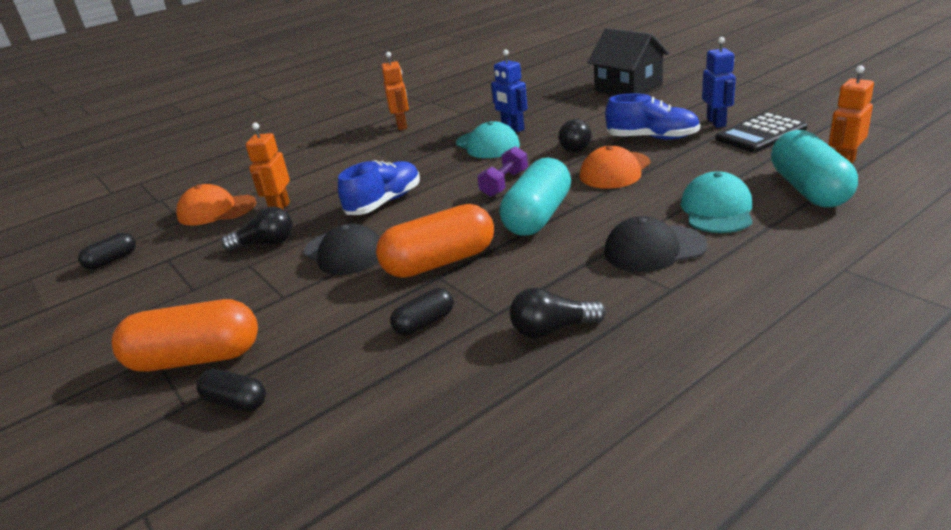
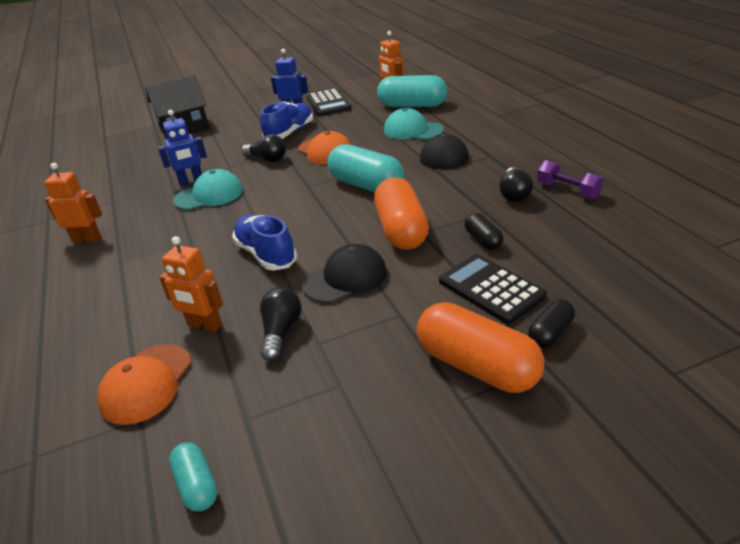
camera: 75 degrees left, 5 degrees up
(112, 260) = (197, 485): black capsule -> turquoise capsule
(195, 358) = (477, 366): orange capsule -> orange capsule turned 60 degrees counterclockwise
(322, 346) = (491, 289): none -> black calculator
(504, 183) = (297, 193): purple dumbbell -> purple dumbbell (568, 190)

